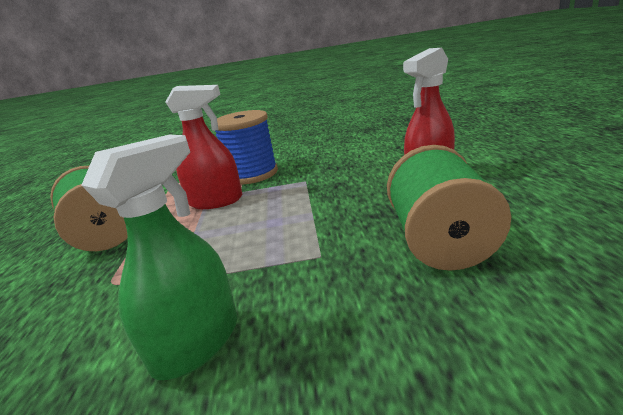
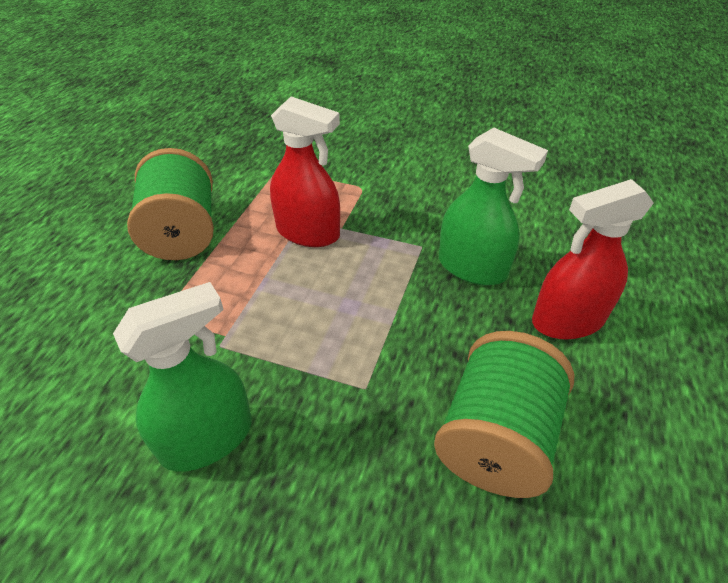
camera: 20 degrees right, 20 degrees up
(252, 174) = (370, 198): blue spool -> none
(347, 178) = (472, 267): none -> green spray bottle

